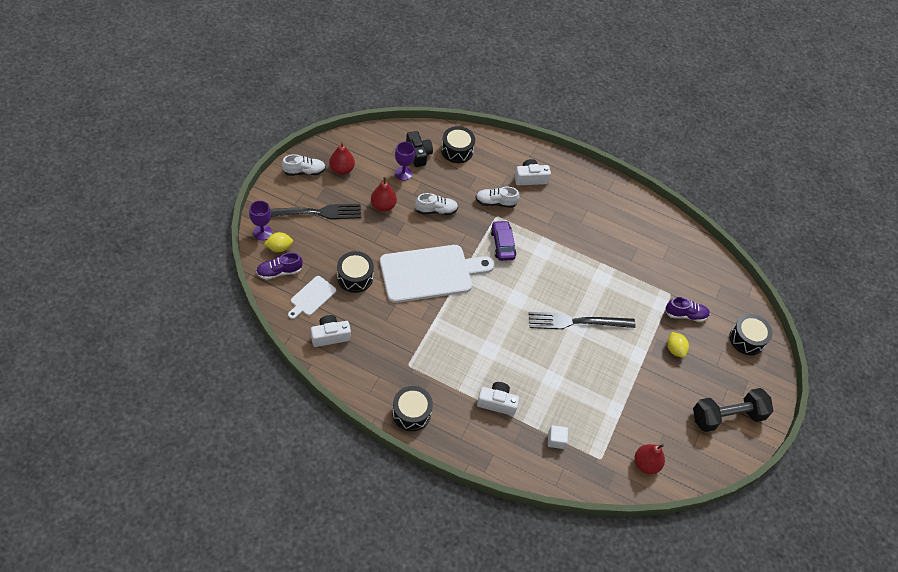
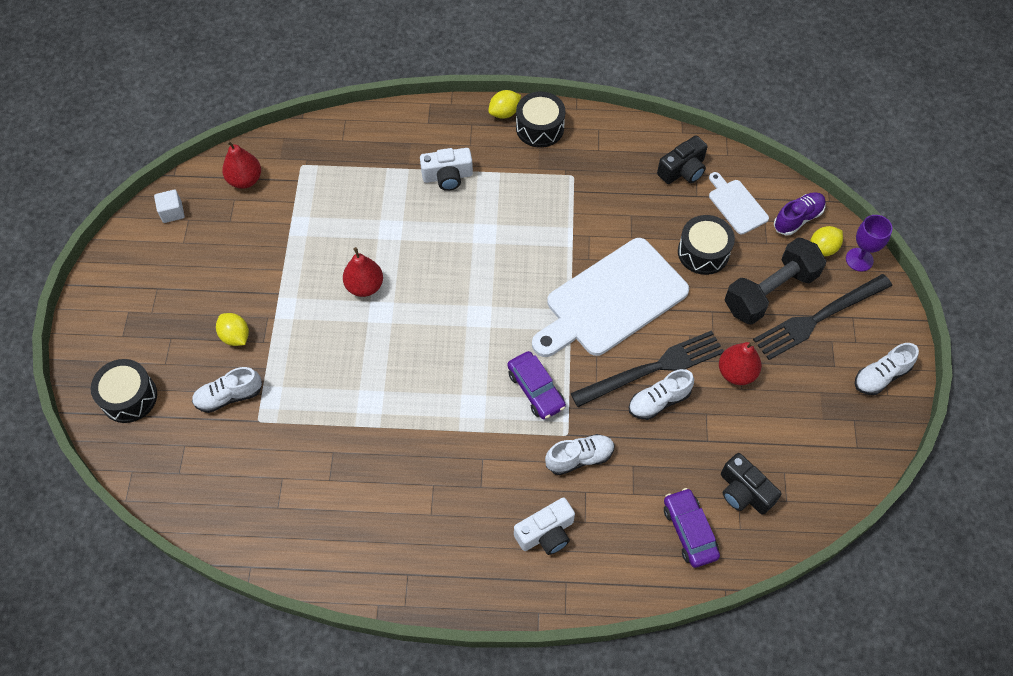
camera: 165 degrees right, 5 degrees up
(312, 297) = (736, 205): white cutting board -> white cutting board turned 45 degrees counterclockwise
(330, 336) = (683, 170): white camera -> black camera
(342, 169) = (834, 406): red pear -> red pear (365, 286)
(403, 173) = (743, 443): purple goblet -> none
(431, 437) = (504, 113): none -> yellow lemon
(457, 150) = (689, 531): black drum -> purple car
(556, 440) = (361, 164): white cube -> white cube (172, 212)
(577, 322) = (384, 318): black fork -> black fork (653, 368)
(685, 314) = (229, 396): purple shoe -> white shoe
(727, 416) = (148, 275): black dumbbell -> black dumbbell (770, 292)

